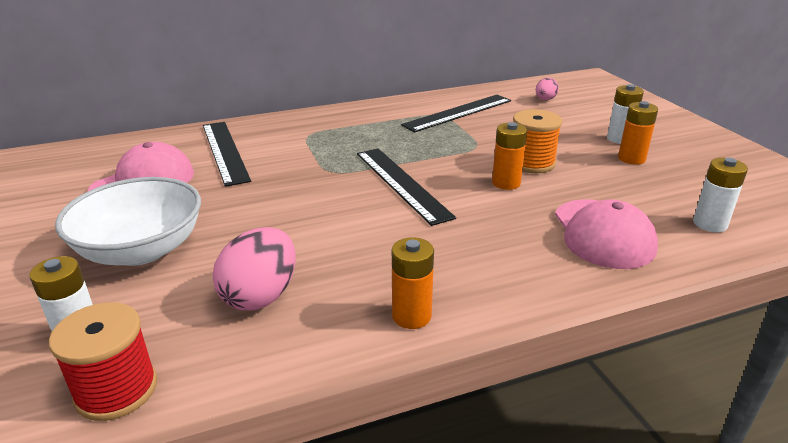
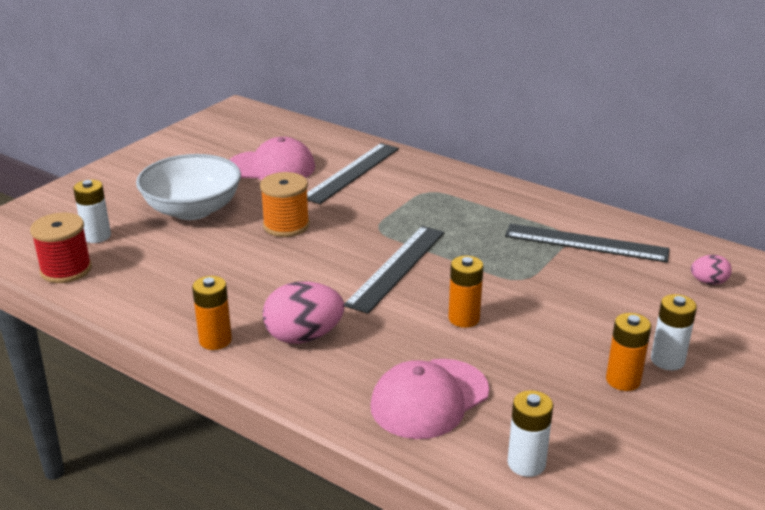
camera: 55 degrees right, 0 degrees up
(261, 296) = (185, 274): pink egg -> pink egg (304, 336)
(531, 163) = (526, 320): orange spool -> orange spool (286, 225)

